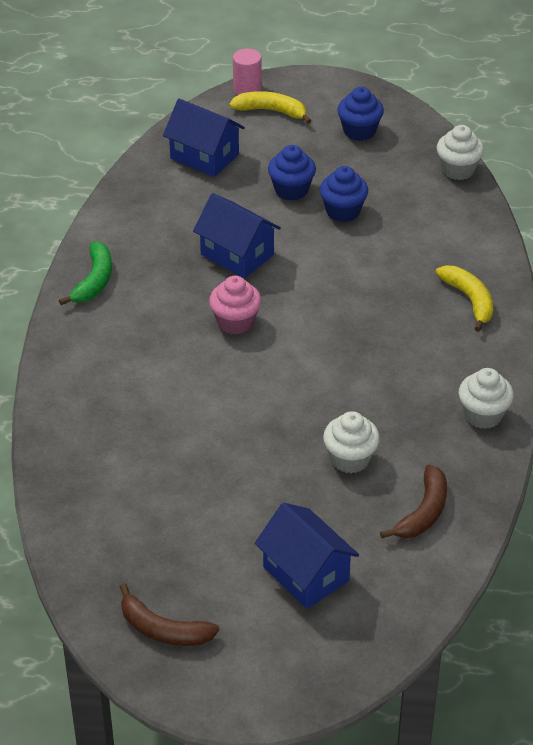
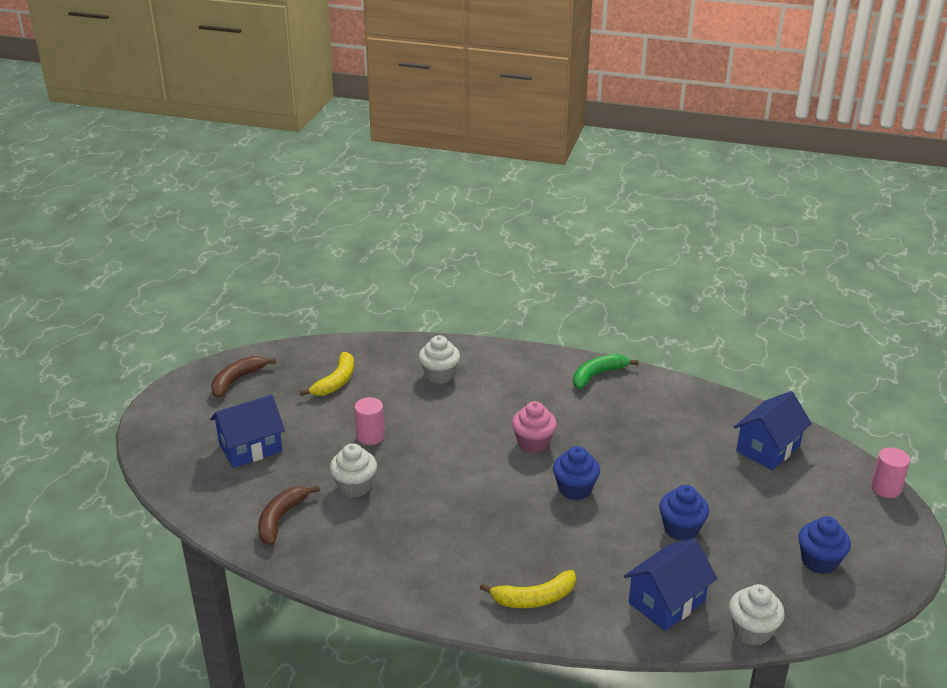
camera: 100 degrees right, 10 degrees down
(94, 281) = (597, 375): green banana -> green banana turned 120 degrees clockwise
(237, 254) = (622, 453): blue house -> blue house (666, 602)
(255, 462) = (370, 436): none -> pink cylinder
(271, 111) = (848, 500): yellow banana -> yellow banana (336, 382)
(291, 190) = (716, 498): blue cupcake -> blue cupcake (575, 489)
(423, 512) = (281, 519): brown banana -> brown banana turned 75 degrees clockwise
(483, 415) = (376, 577): white cupcake -> white cupcake (439, 375)

